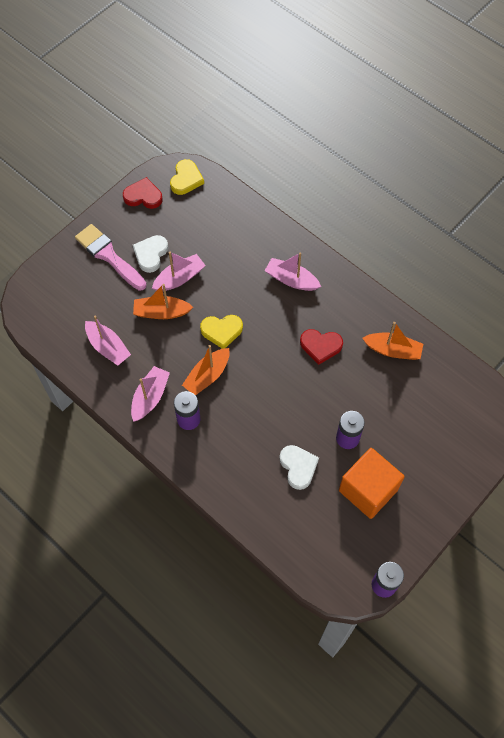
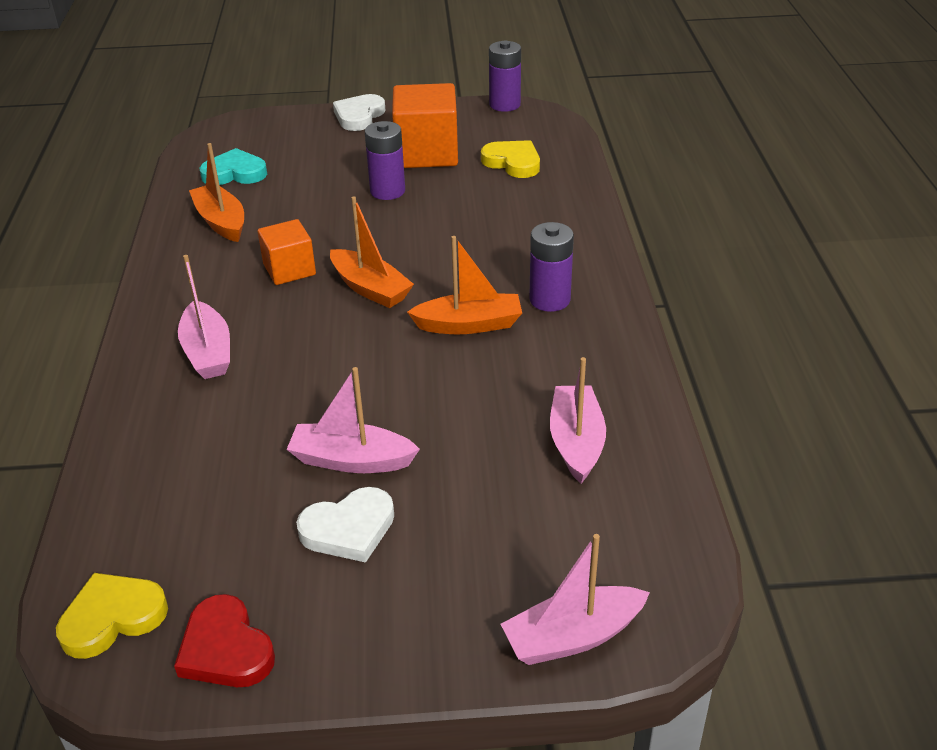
camera: 135 degrees left, 25 degrees down
(109, 256) = (422, 581): pink brush -> none
(150, 397) = (576, 348): pink boat -> pink boat (573, 637)
(161, 312) = (438, 433): orange boat -> orange boat (370, 288)
(221, 331) = (384, 357): yellow heart -> yellow heart (513, 162)
(298, 467) = (473, 199): white heart -> white heart (359, 116)
(320, 346) = (289, 270): red heart -> orange cube
(439, 388) = (234, 173): none -> turquoise heart

